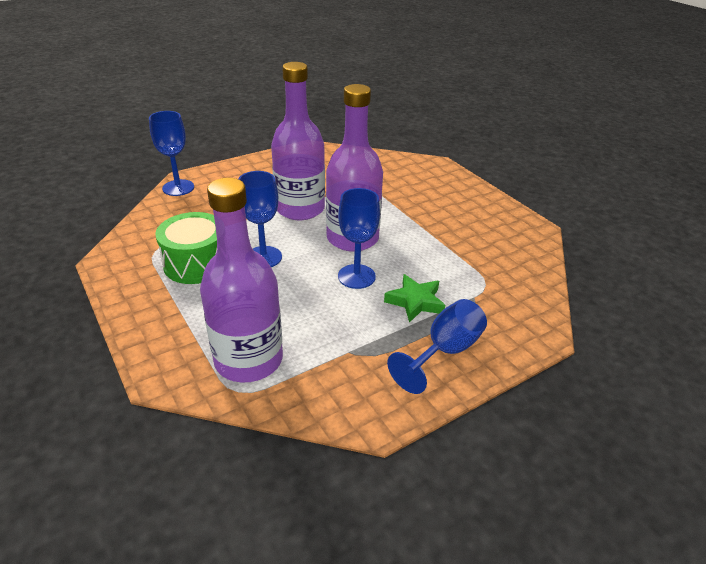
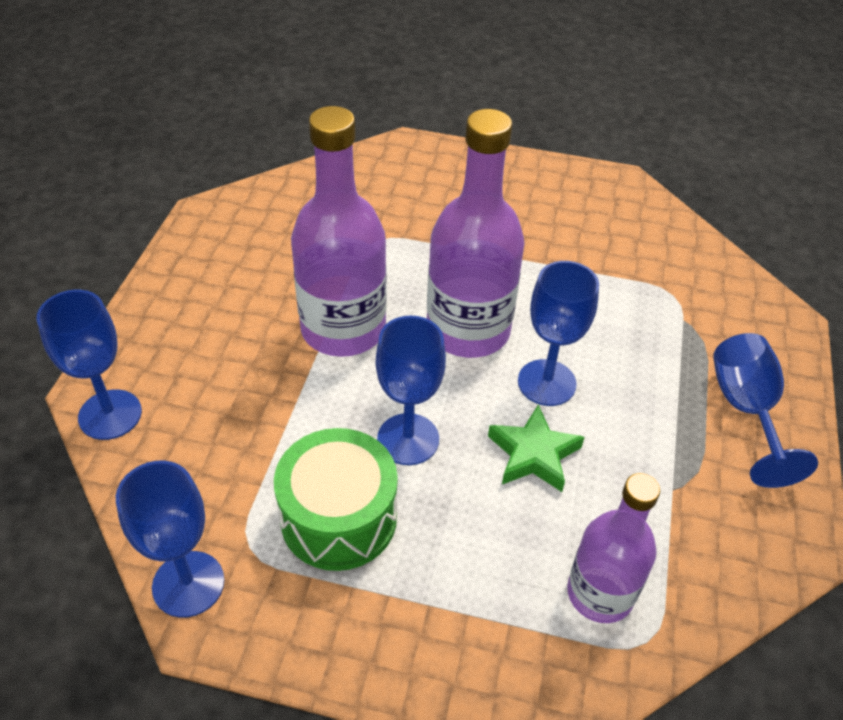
camera: 45 degrees left, 10 degrees up
(120, 248) = (188, 584): none -> blue goblet
(248, 360) = (600, 593): purple bottle -> purple bottle, size x0.64
(415, 302) = (644, 370): green star -> green star (533, 454)

